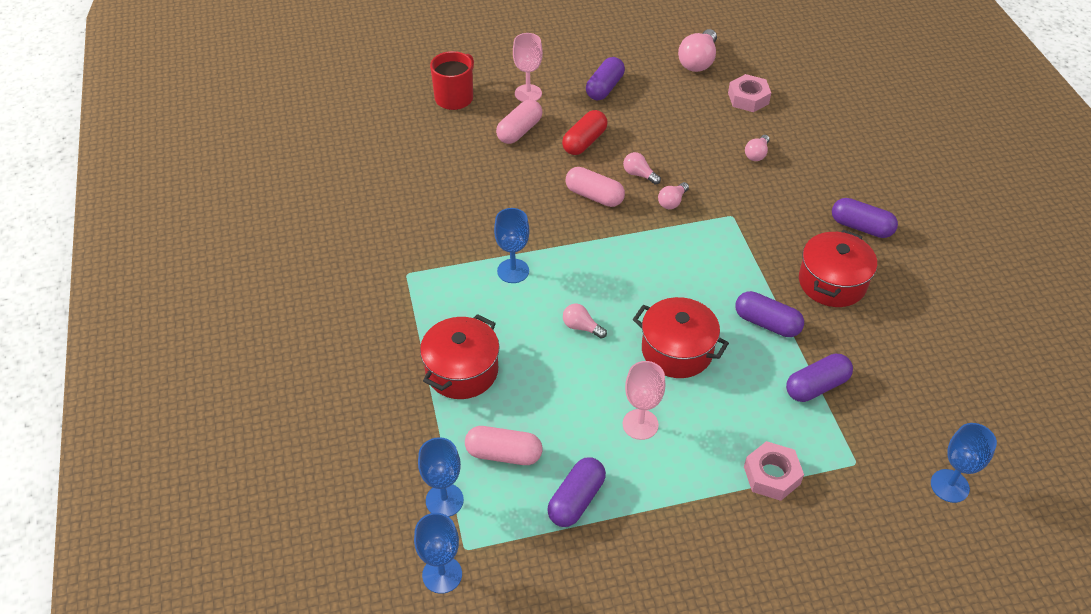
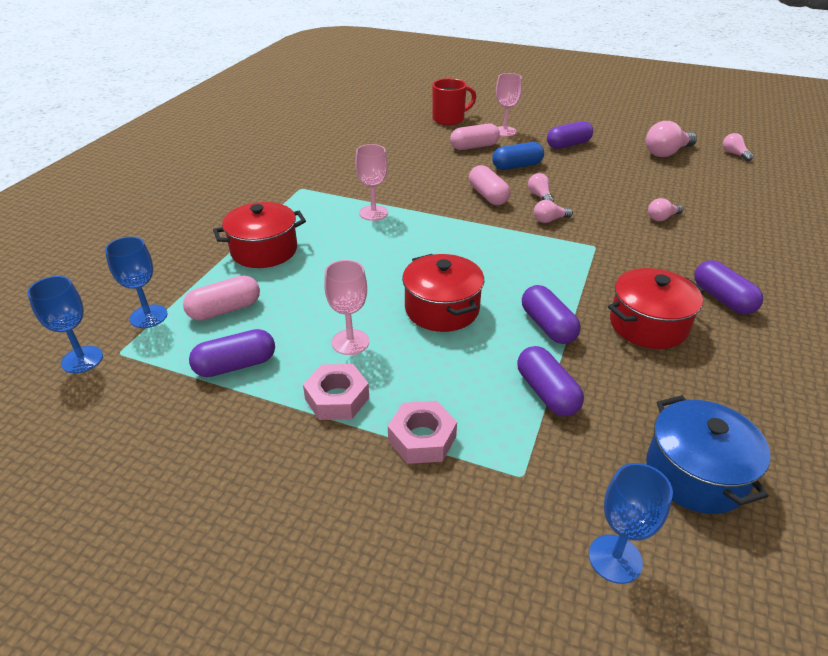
camera: 35 degrees right, 10 degrees down
(503, 454) = (225, 310): pink capsule -> pink capsule turned 75 degrees counterclockwise
(513, 271) = (373, 213): blue goblet -> pink goblet
(581, 327) = (382, 262): pink light bulb -> pink light bulb (734, 154)
(584, 142) = (517, 166): red capsule -> blue capsule
(748, 98) = (691, 184): pink nut -> pink nut (337, 398)
(816, 386) = (547, 393): purple capsule -> purple capsule turned 60 degrees clockwise
(948, 396) = (695, 473): none -> blue pot

